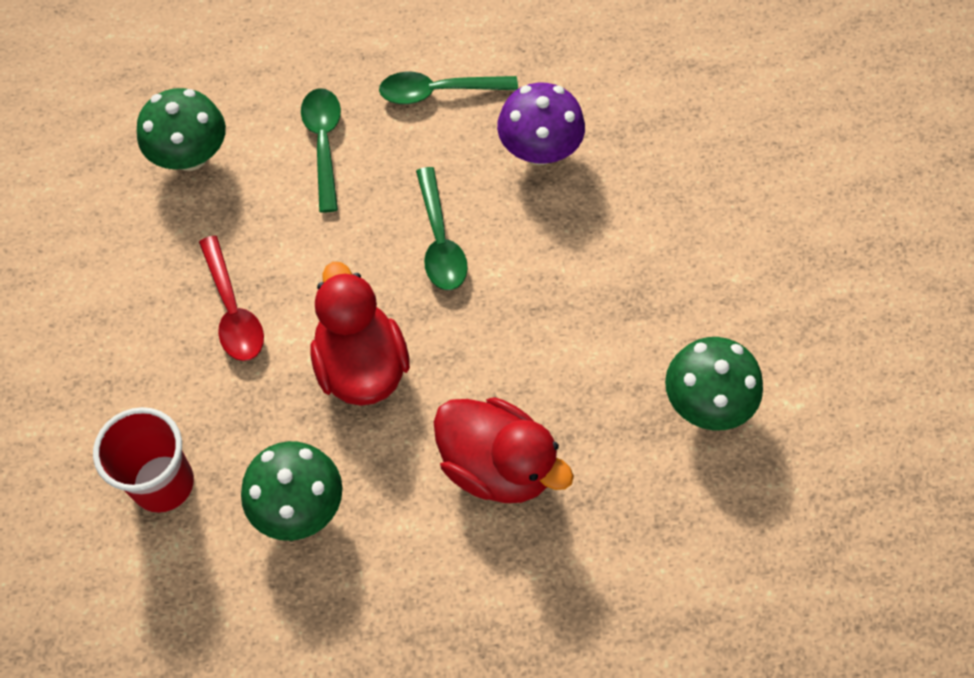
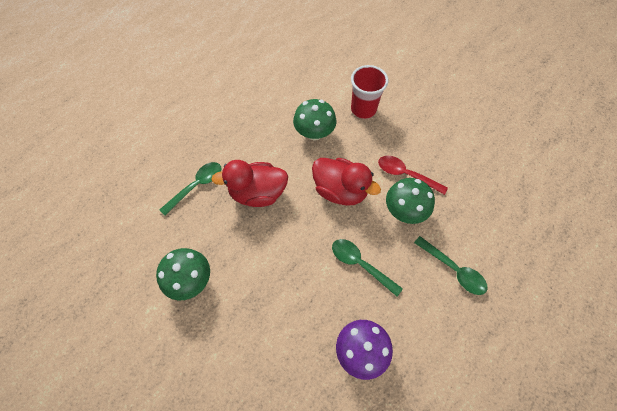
camera: 140 degrees right, 0 degrees up
(190, 155) = (495, 219): green mushroom -> green mushroom (404, 211)
(438, 92) = (437, 343): green spoon -> green spoon (196, 186)

